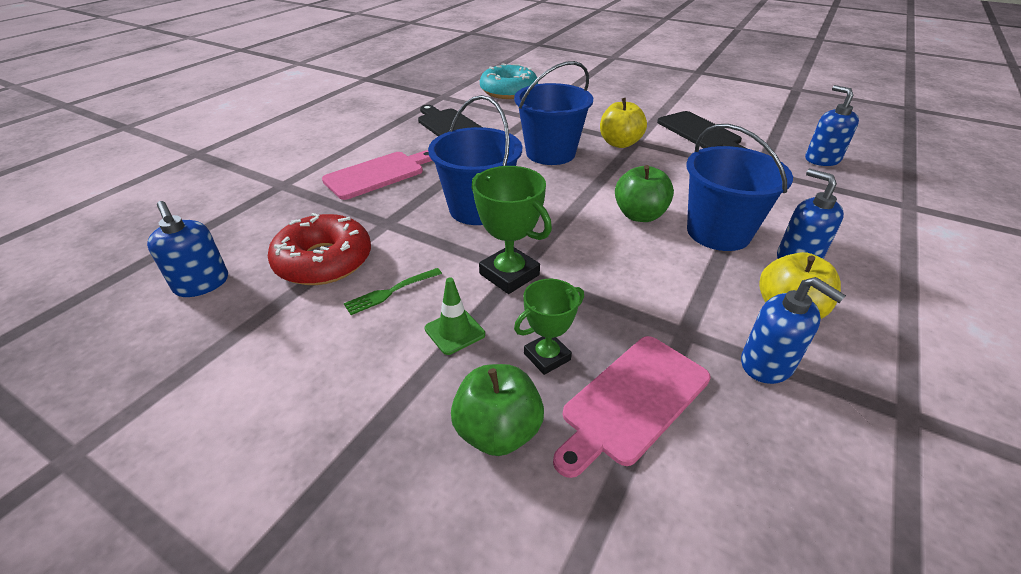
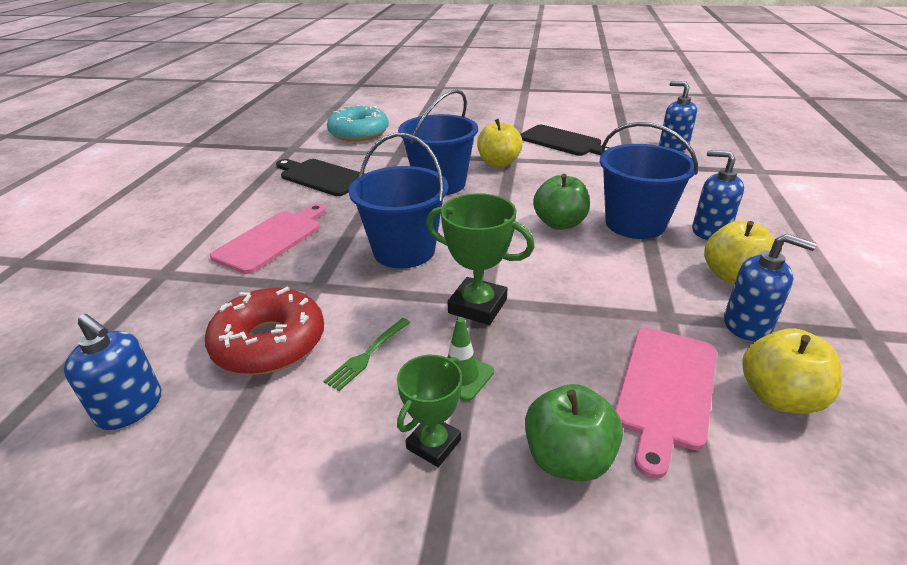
camera: 20 degrees left, 5 degrees down
(547, 357) = (565, 373): green trophy -> green trophy (433, 444)
(747, 445) = (779, 397): none -> yellow apple

